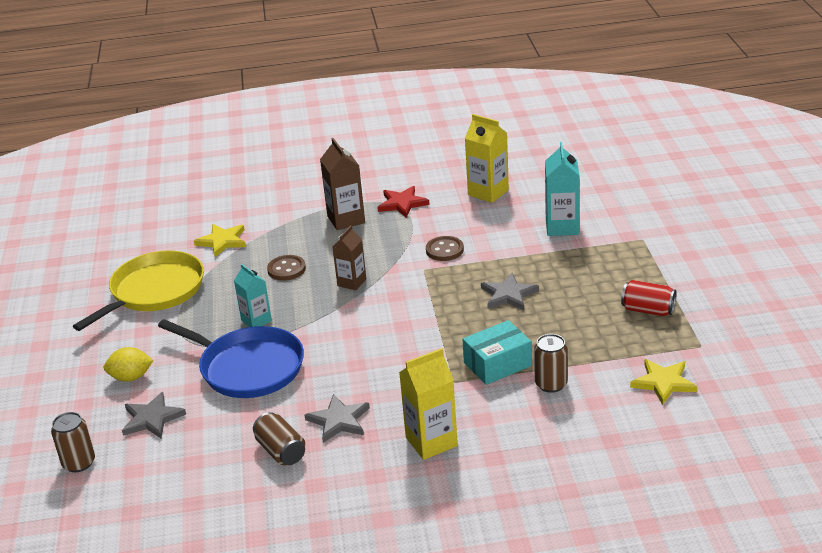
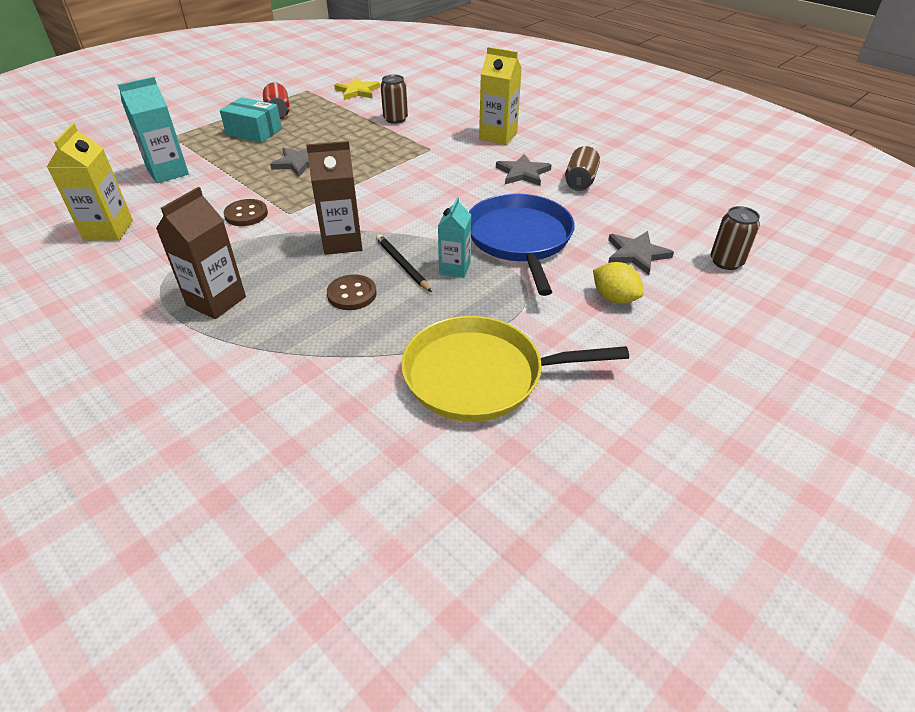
camera: 130 degrees left, 10 degrees up
(222, 241) = (330, 381): yellow star -> none
(290, 299) = (402, 265): none -> black pencil
(352, 282) = (342, 242): brown carton -> brown carton, size x1.51
(402, 204) = (157, 276): red star -> none
(497, 364) = (394, 140): turquoise box -> turquoise box (254, 132)

